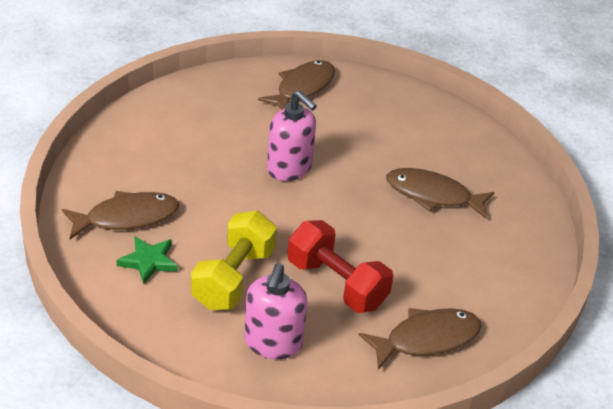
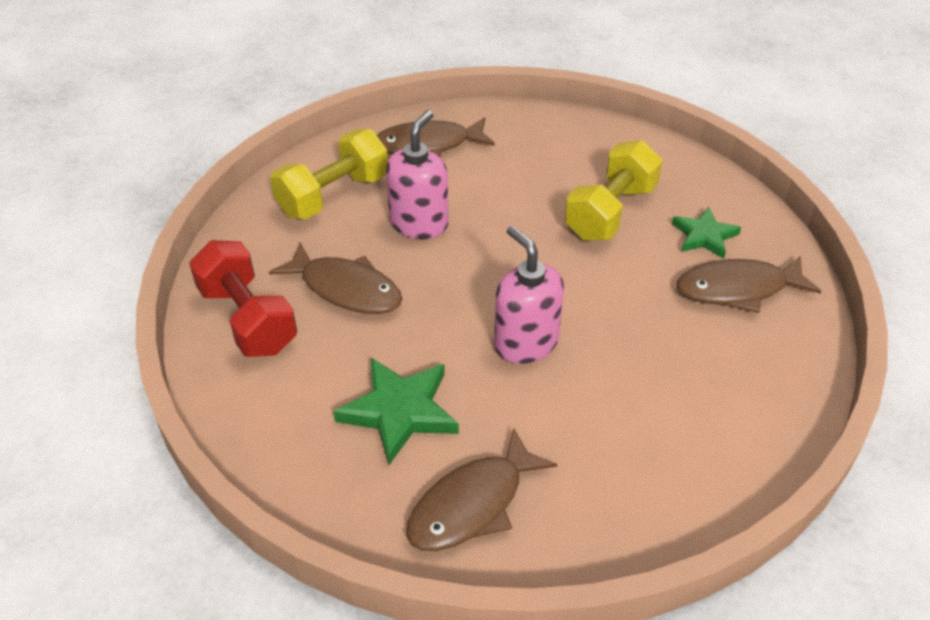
camera: 165 degrees left, 5 degrees up
(273, 343) = (576, 154): pink soap dispenser -> pink soap dispenser (419, 223)
(336, 284) = (501, 198): red dumbbell -> red dumbbell (248, 319)
(360, 125) = (399, 411): none -> green star
(487, 273) = (333, 195): none -> yellow dumbbell

